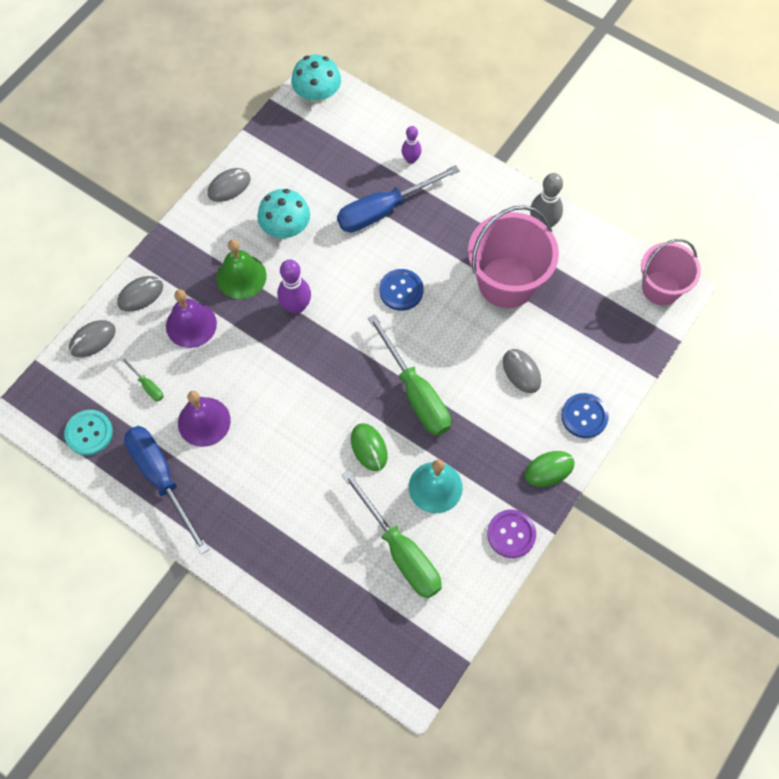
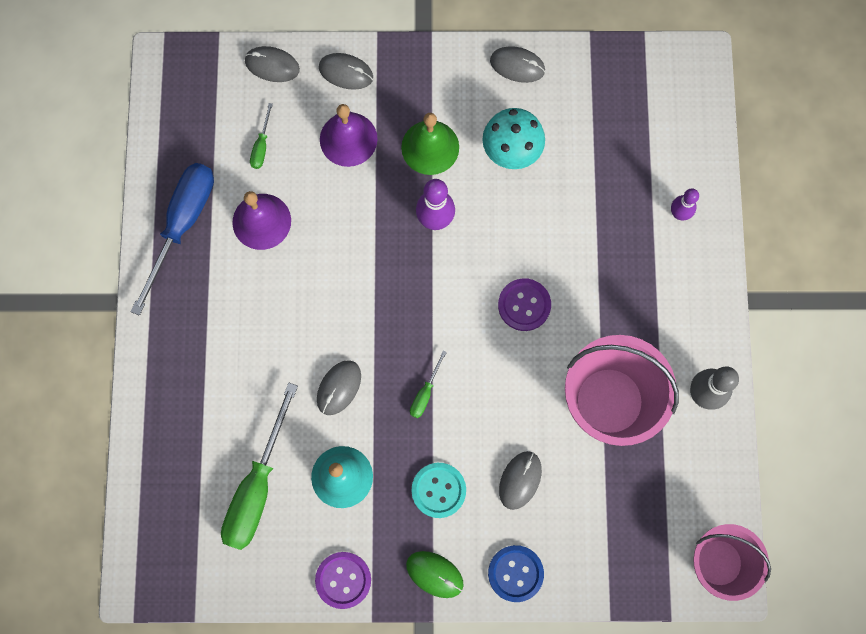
camera: 55 degrees right, 10 degrees up
(89, 433) = (182, 131): turquoise button -> turquoise button (438, 490)
(317, 94) = (684, 72): turquoise mushroom -> none
(369, 448) = (339, 388): green mouse -> grey mouse
(384, 210) = (601, 227): blue screwdriver -> none
(401, 290) = (524, 305): blue button -> purple button
(415, 393) = (425, 393): green screwdriver -> green screwdriver, size x0.44

